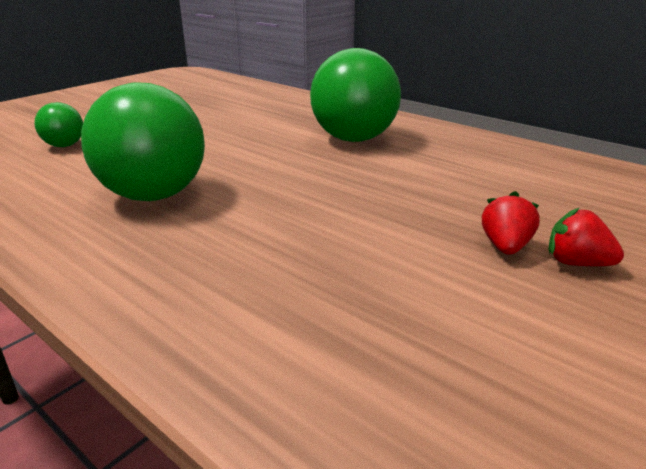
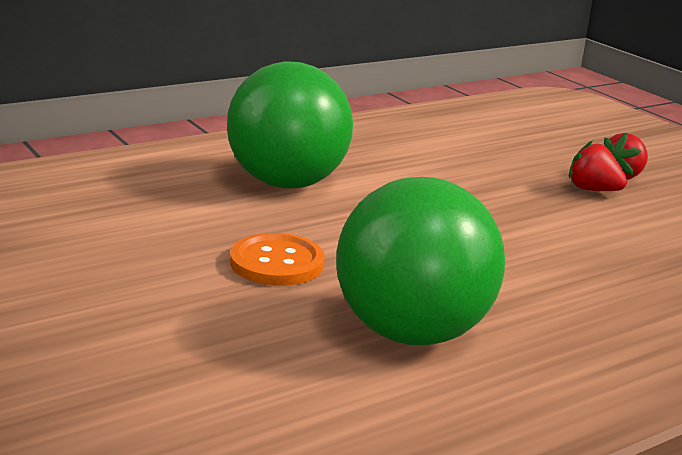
camera: 75 degrees left, 5 degrees down
(65, 145) = (118, 405): green ball -> none
(230, 152) = (277, 263): none -> orange button

